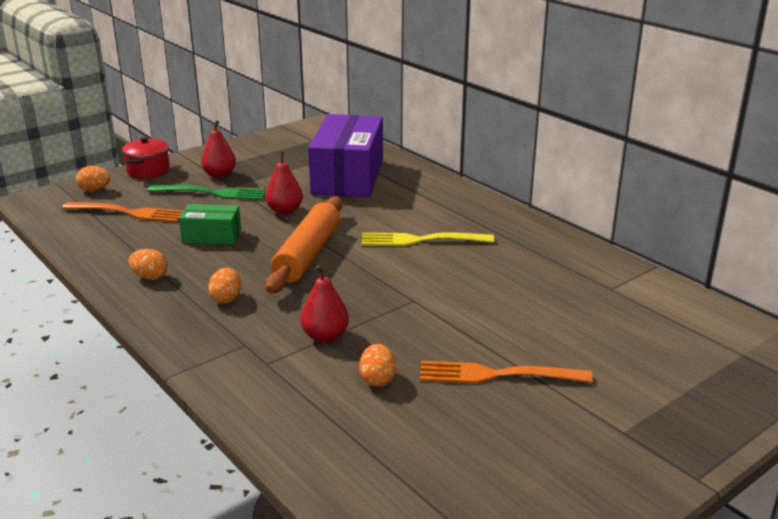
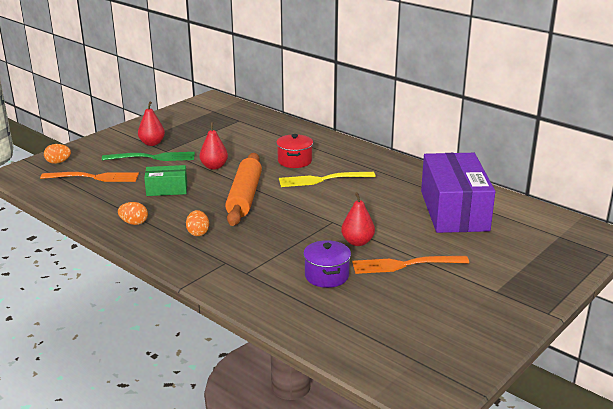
camera: 10 degrees left, 0 degrees up
(148, 171) = (94, 144): red pot -> red pot (294, 161)
(325, 336) = (280, 251): red pear -> red pear (357, 242)
(348, 177) = (251, 137): purple box -> purple box (454, 210)
(377, 380) = (326, 276): orange egg -> purple pot

